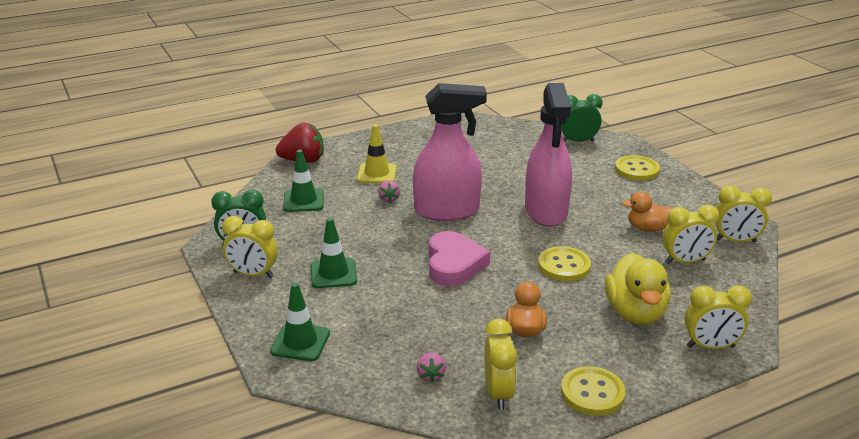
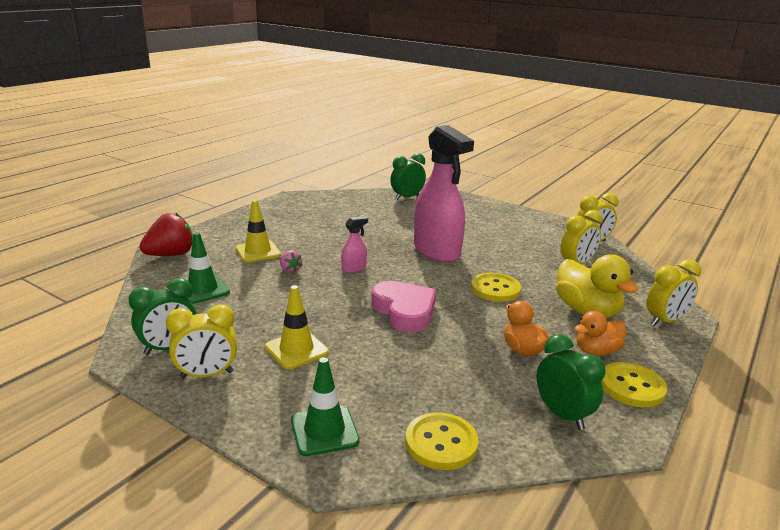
camera: 30 degrees left, 5 degrees down
(333, 273) = (296, 350): green traffic cone -> yellow traffic cone
(431, 375) = (487, 419): pink strawberry -> none
(447, 211) = (354, 269): pink spray bottle -> pink spray bottle, size x0.41
(498, 394) = (562, 415): yellow clock -> green clock
(636, 170) = (471, 209): yellow button -> yellow button (441, 443)
(647, 228) = (524, 247): orange duck -> orange duck (596, 351)

